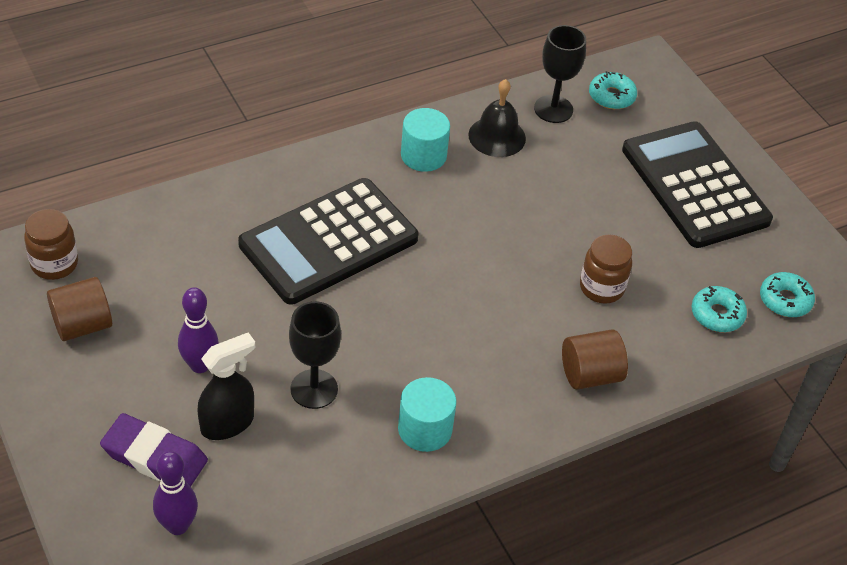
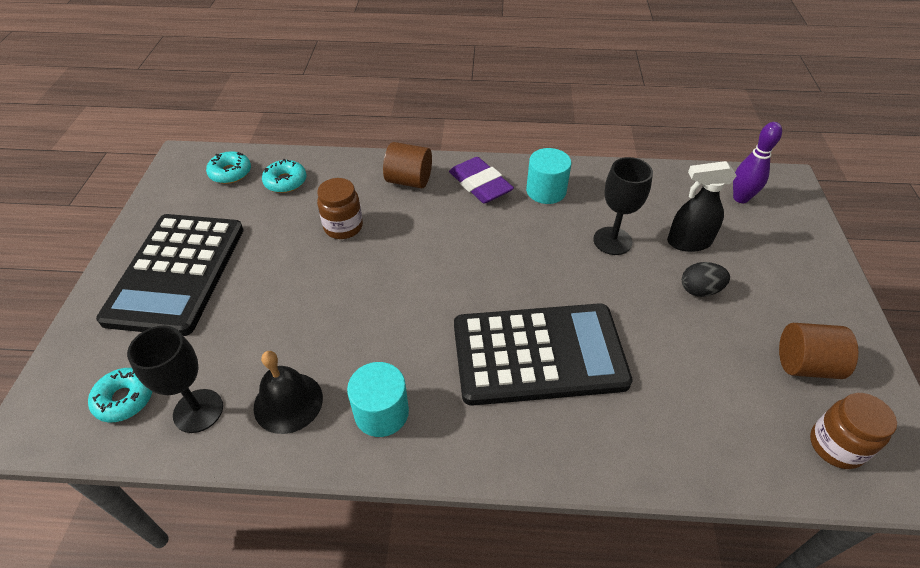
camera: 145 degrees left, 0 degrees up
(154, 457) = (750, 241): purple eraser -> purple eraser (480, 185)
(200, 365) = (699, 290): purple bowling pin -> black egg

